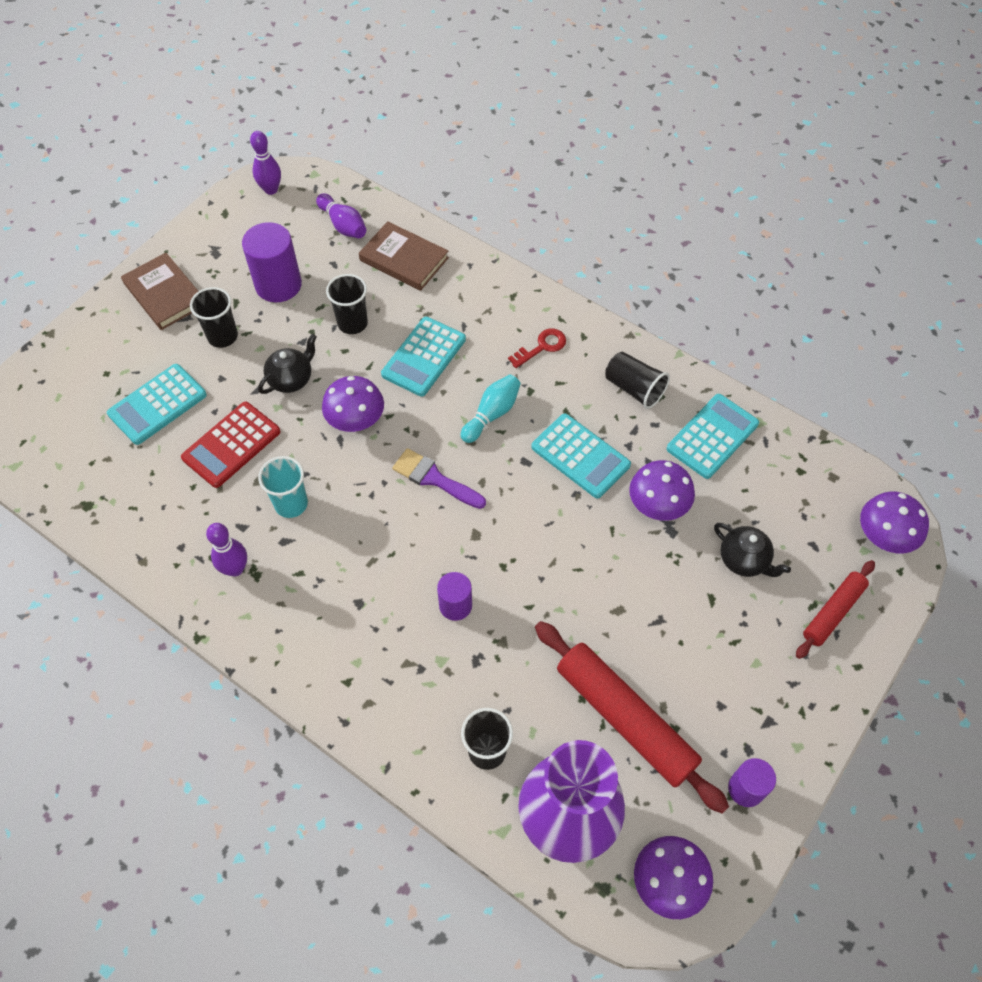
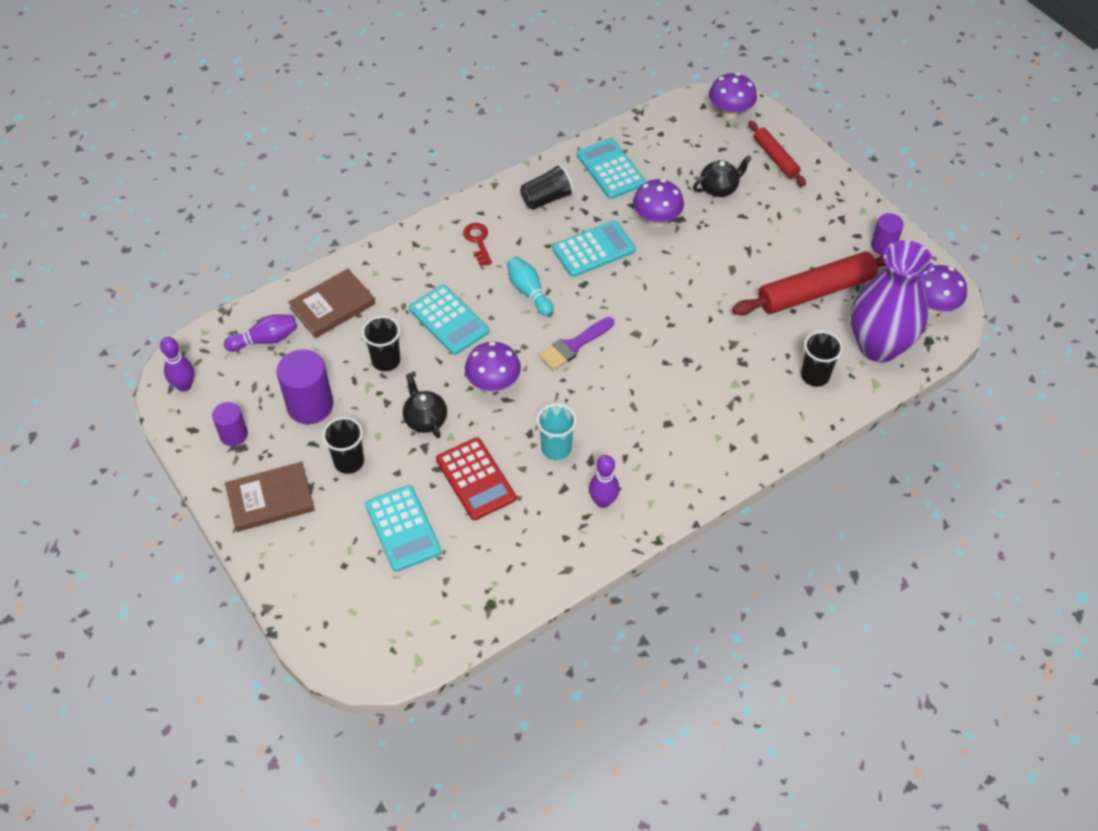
camera: 70 degrees left, 5 degrees down
(455, 605) = (692, 362): purple cylinder -> purple cylinder (233, 435)

